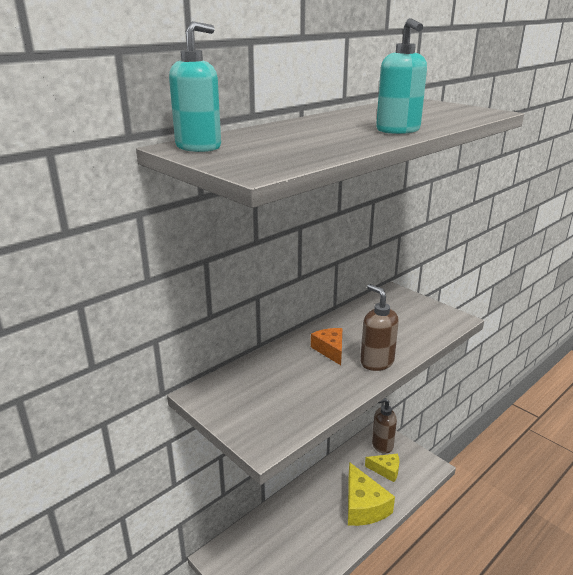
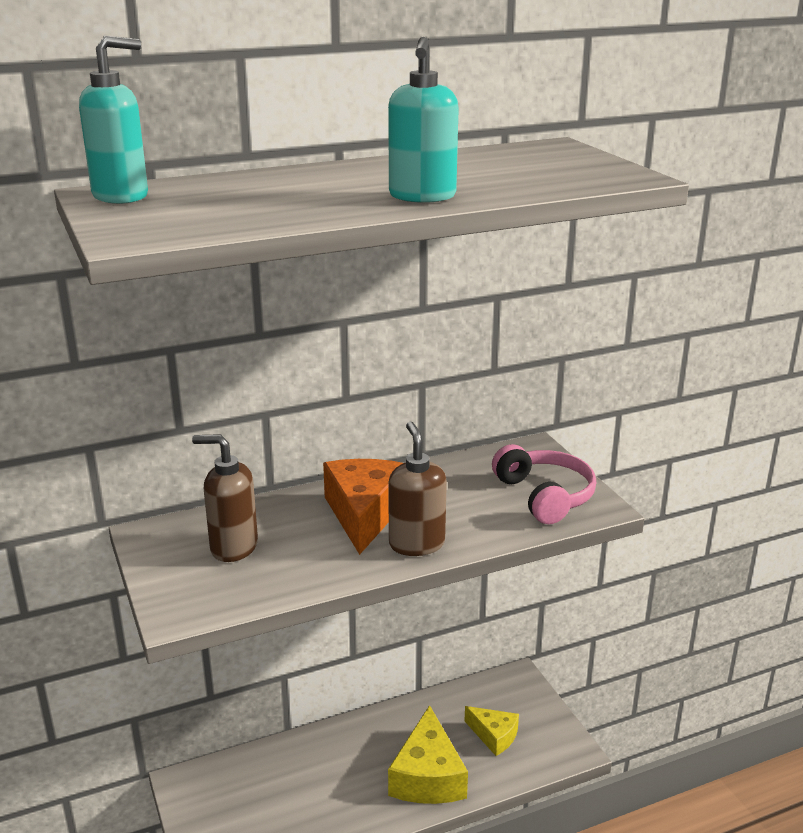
camera: 20 degrees right, 0 degrees up
(330, 350) = (364, 514): orange cheese -> orange cheese, size x1.68
(382, 445) = (510, 697): brown soap dispenser -> brown soap dispenser (233, 547)
(423, 318) = (545, 496): none -> pink headphones

